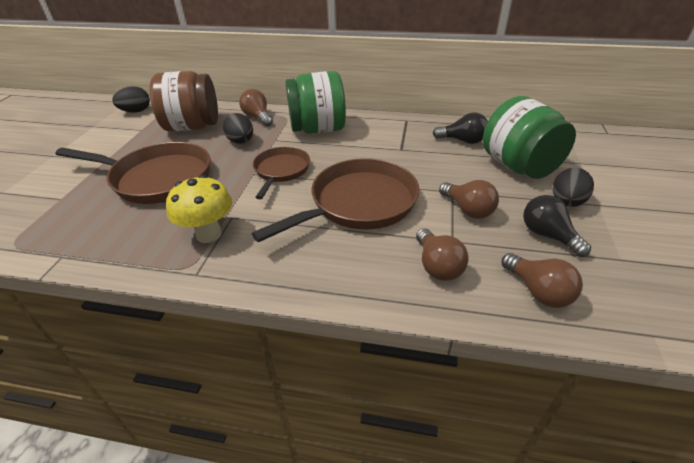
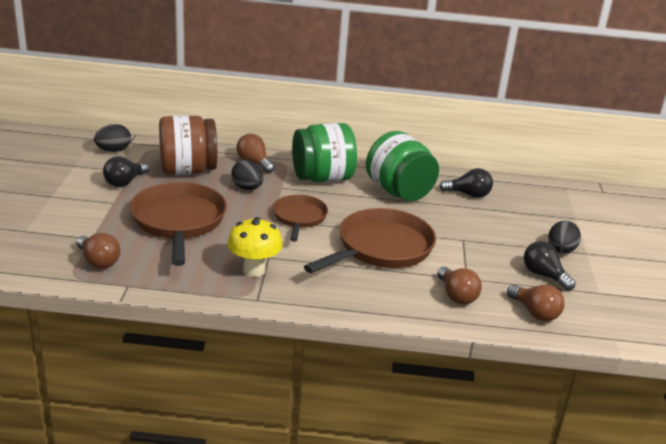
camera: 10 degrees left, 10 degrees down
(128, 140) = (125, 182): none -> black light bulb
(157, 178) = (179, 222): brown pan -> brown pan turned 105 degrees counterclockwise
(468, 210) = (477, 255): brown light bulb -> brown light bulb (98, 261)
(519, 166) = (521, 220): green jar -> green jar (399, 192)

